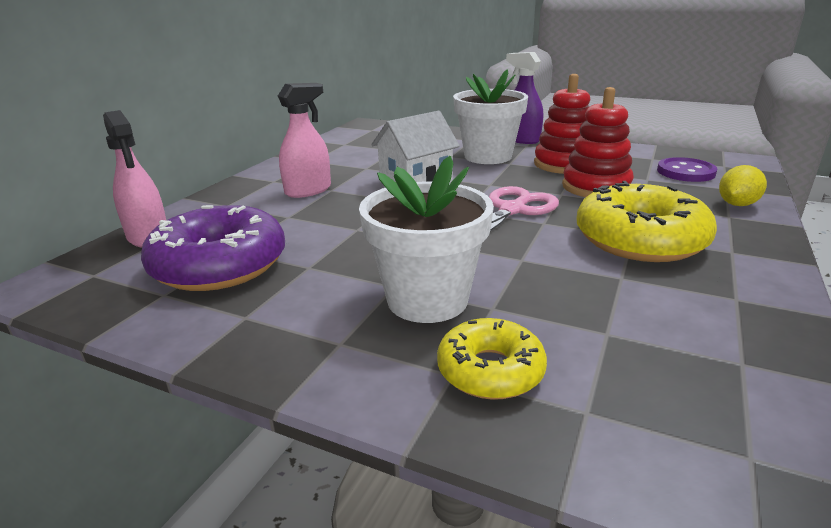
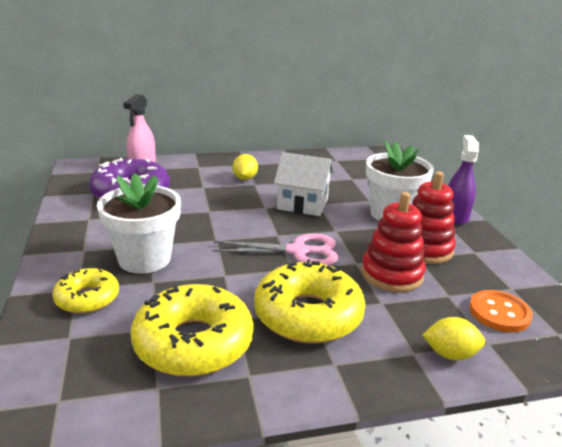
camera: 50 degrees right, 0 degrees up
(308, 190) = (245, 178): pink spray bottle -> yellow lemon
(657, 314) = (193, 343): none -> yellow donut
(685, 172) = (499, 313): purple button -> orange button

